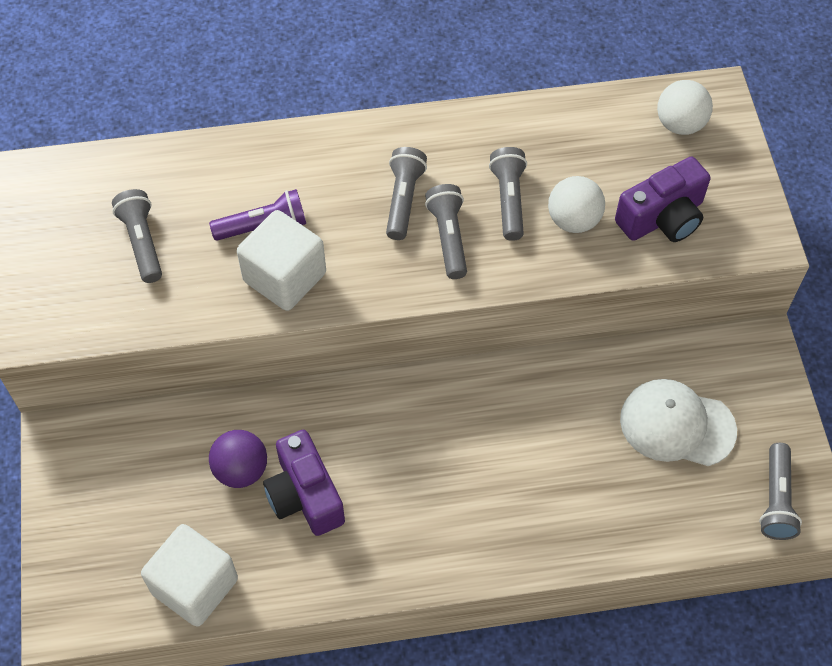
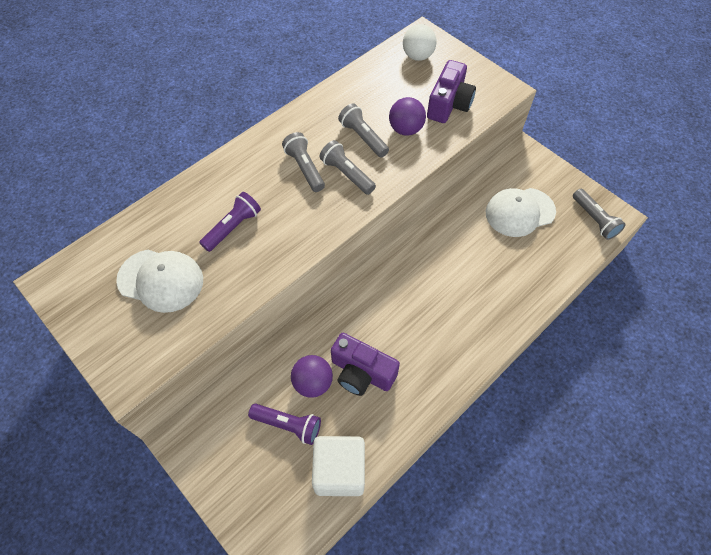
camera: 35 degrees left, 0 degrees up
(142, 242) = (161, 280): grey flashlight -> white cap
(178, 498) = (288, 425): none -> purple flashlight
(285, 277) = (269, 249): white cube -> none
(573, 220) = (405, 129): white ball -> purple ball

